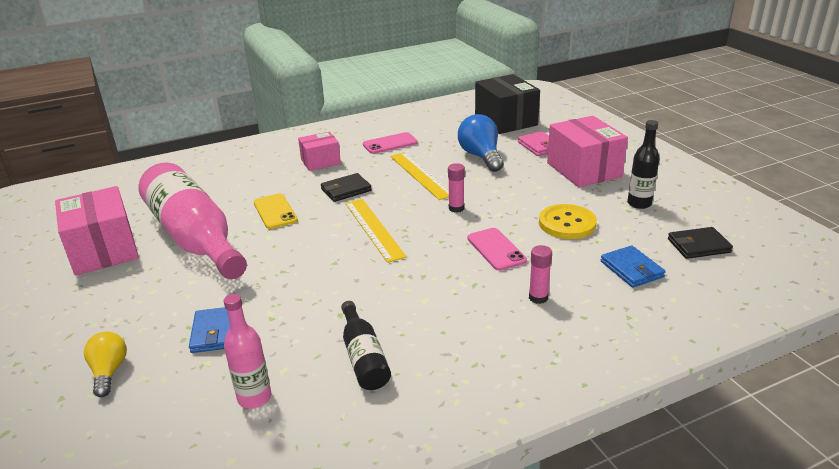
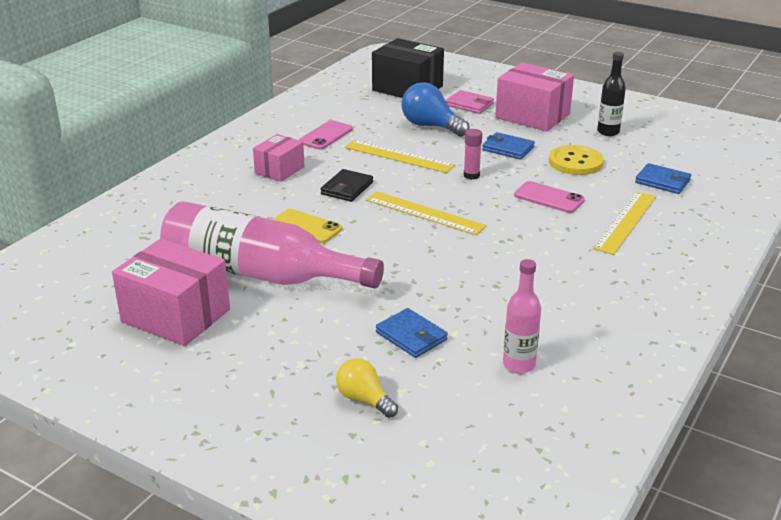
camera: 35 degrees left, 0 degrees up
(364, 357) = (559, 306): black bottle -> none
(520, 193) = (508, 149): none -> blue wallet
(538, 297) = (626, 222): pink glue stick -> yellow ruler
(698, 245) = (685, 151): black wallet -> none

